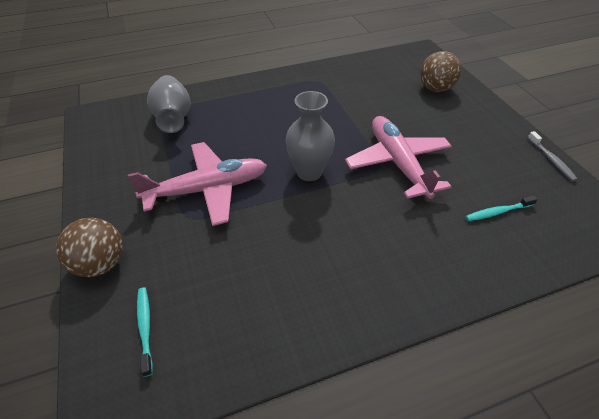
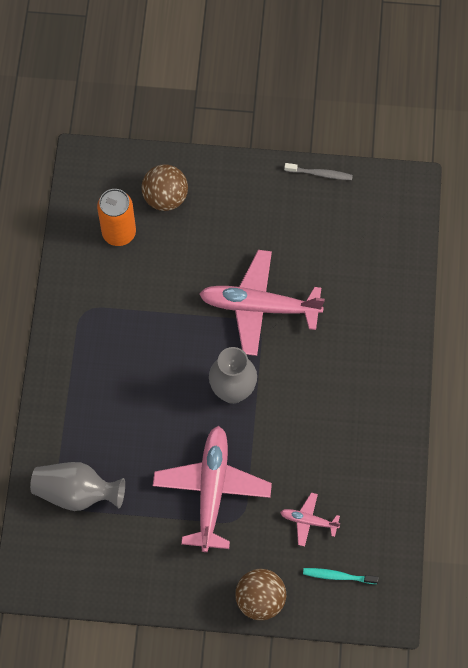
camera: 65 degrees left, 20 degrees up
(204, 274) = (308, 521): none -> pink plane
(388, 77) = (119, 232): none -> orange can
(497, 212) = (353, 264): turquoise toothbrush -> none

